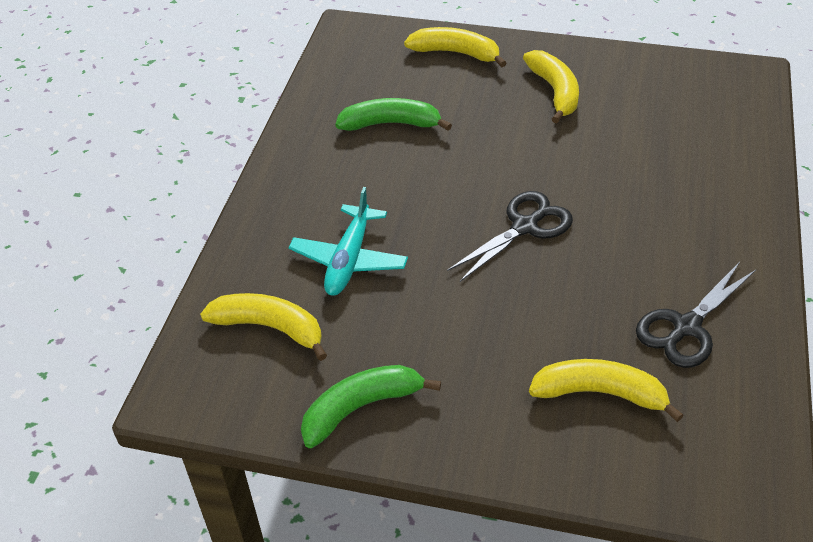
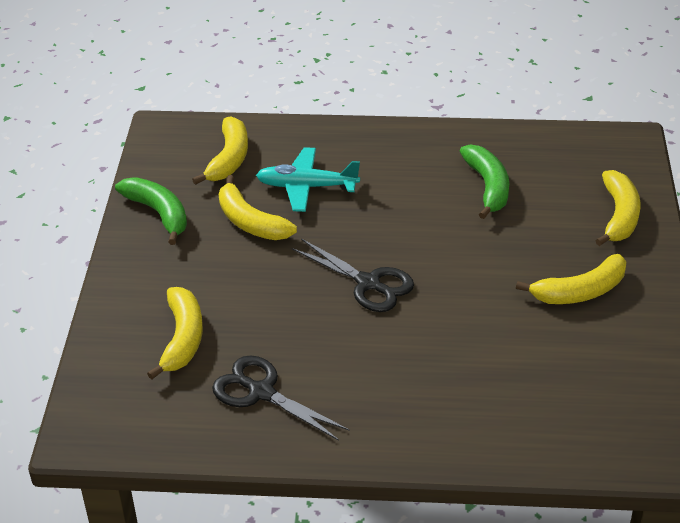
camera: 80 degrees right, 5 degrees down
(400, 315) = (250, 222): none -> yellow banana

